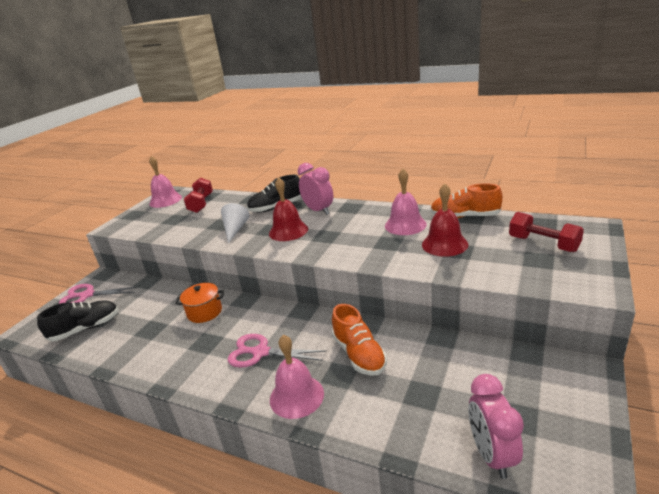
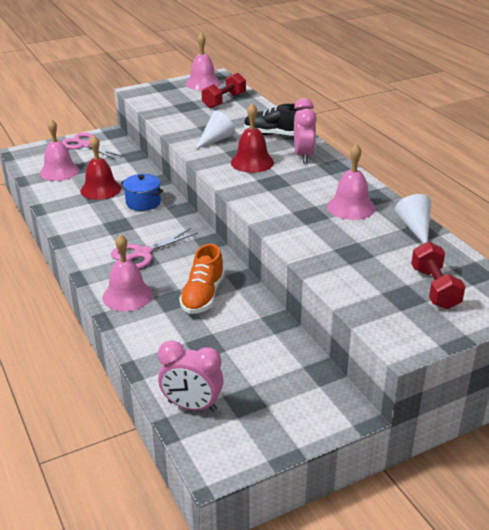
camera: 35 degrees right, 5 degrees up
(86, 329) = (59, 171): black shoe -> pink bell
(204, 312) = (143, 202): orange pot -> blue pot
(260, 352) = (142, 253): pink scissors -> pink scissors turned 90 degrees counterclockwise
(444, 244) = (352, 241): red bell -> red bell (100, 189)
(464, 217) = (415, 228): orange shoe -> white cone
(492, 455) = (192, 406): pink clock -> pink clock turned 105 degrees counterclockwise

